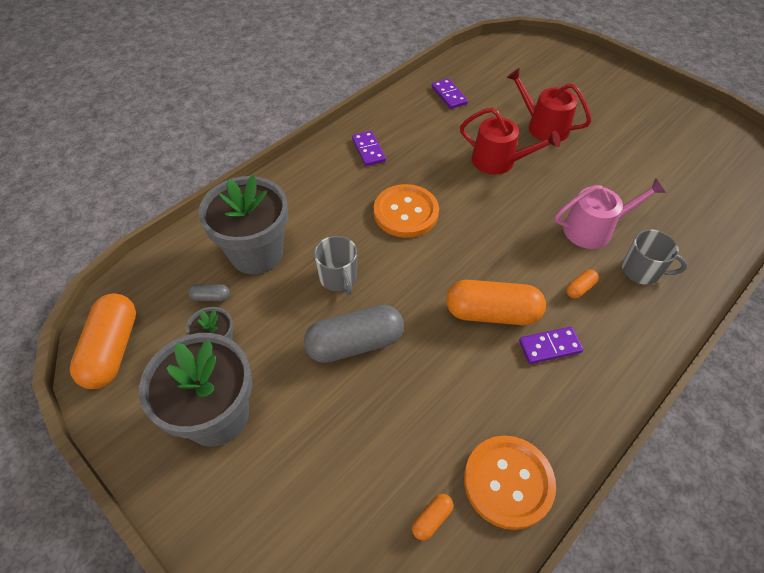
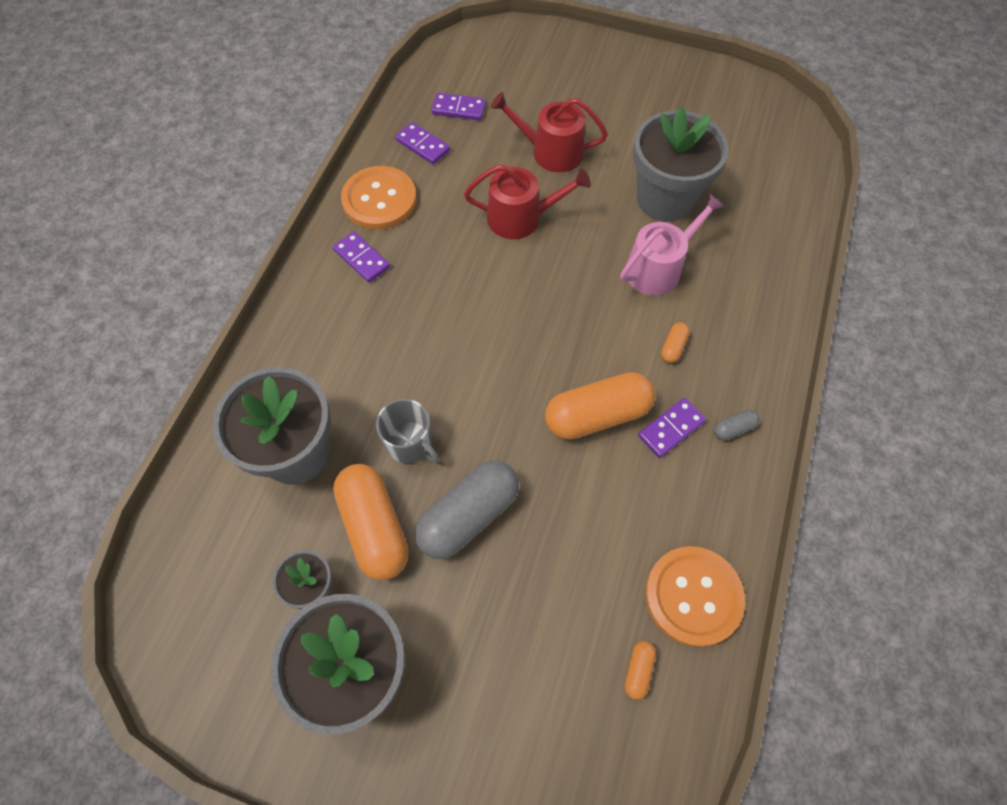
camera: 25 degrees left, 10 degrees up
(112, 350) = (187, 652): orange capsule -> orange capsule (374, 527)
(211, 297) = (271, 532): grey capsule -> grey capsule (733, 428)
(406, 212) = (446, 327): orange button -> orange button (379, 200)
(487, 81) = (458, 109): none -> purple domino
(622, 184) = (665, 199): none -> grey flower pot
(642, 271) = (725, 300): grey mug -> none

